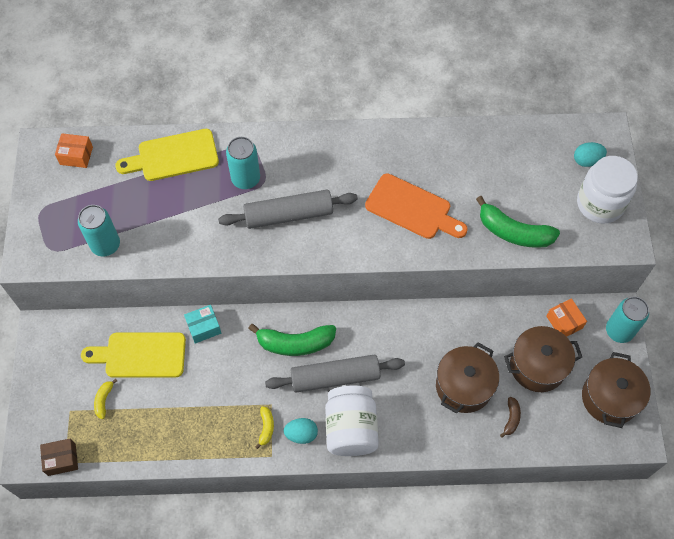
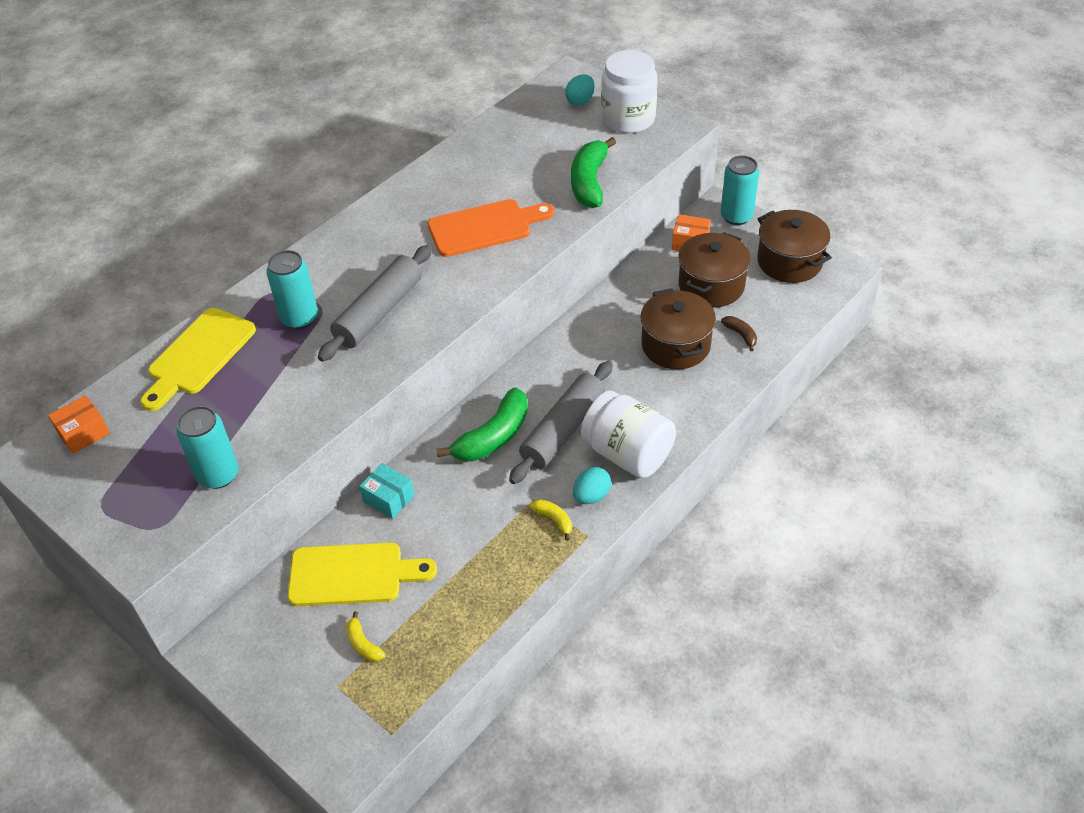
camera: 45 degrees left, 15 degrees down
(61, 459) = (384, 734): brown box -> none
(140, 355) = (353, 574): yellow cutting board -> yellow cutting board turned 135 degrees counterclockwise
(204, 327) = (389, 498): turquoise box -> turquoise box turned 75 degrees counterclockwise
(513, 232) = (589, 182): green banana -> green banana turned 120 degrees clockwise

